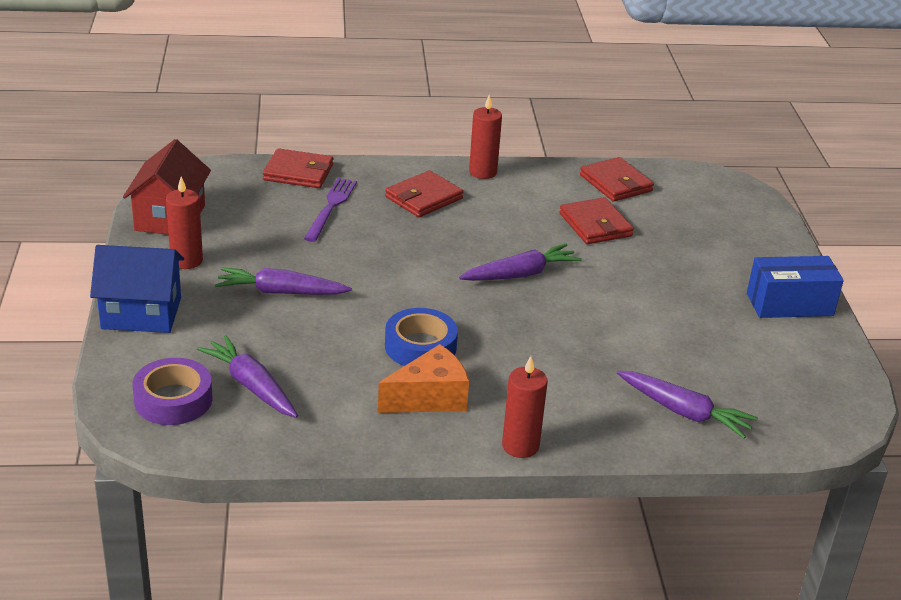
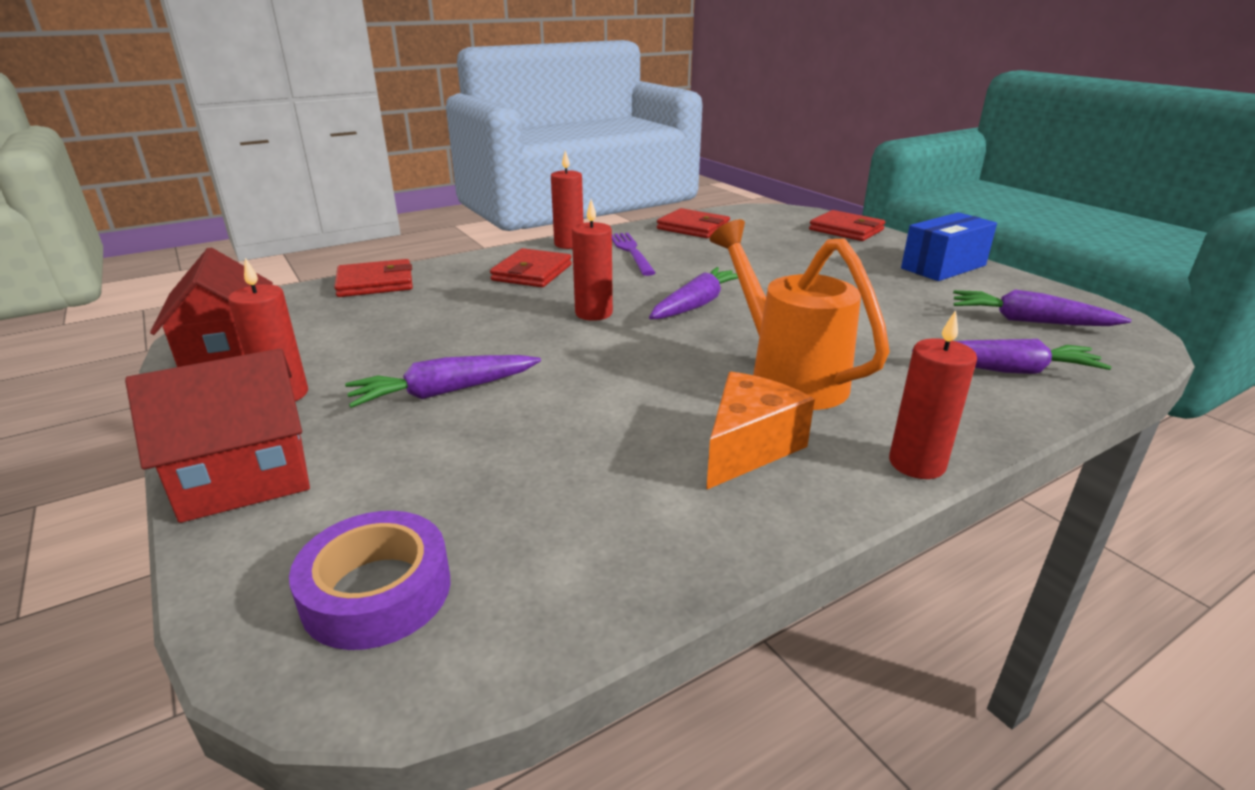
camera: 25 degrees left, 5 degrees down
(141, 313) = (245, 478): blue house -> red house
(251, 386) = (496, 520): purple carrot -> purple carrot (1029, 321)
(331, 207) = (438, 301): purple fork -> purple fork (631, 252)
(420, 346) = (673, 396): blue tape -> none
(434, 257) = (593, 313): none -> red candle
(514, 359) = (786, 376): none -> orange watering can
(595, 225) = (714, 255): red wallet -> red wallet (846, 230)

